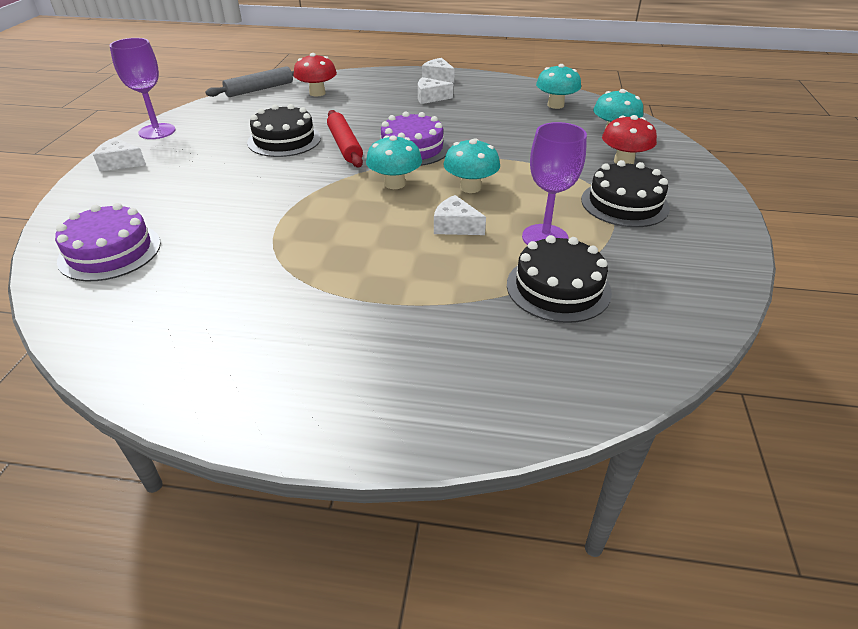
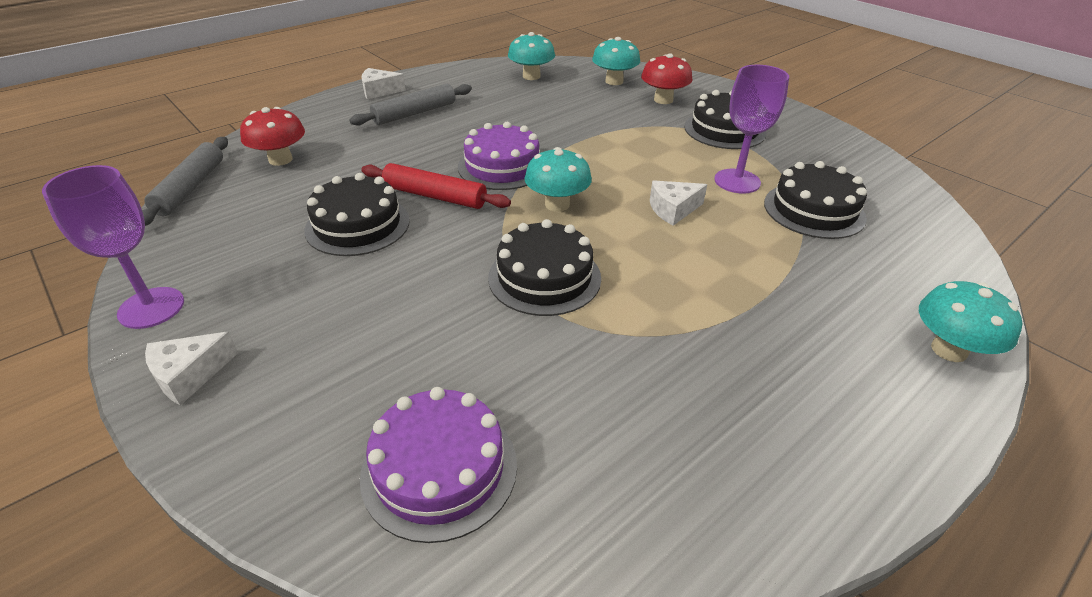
camera: 50 degrees left, 0 degrees up
(306, 213) = (544, 277): none -> black cake
(430, 98) = (415, 113): white cheese -> grey rolling pin
(470, 187) = (616, 173): turquoise mushroom -> turquoise mushroom (949, 350)

